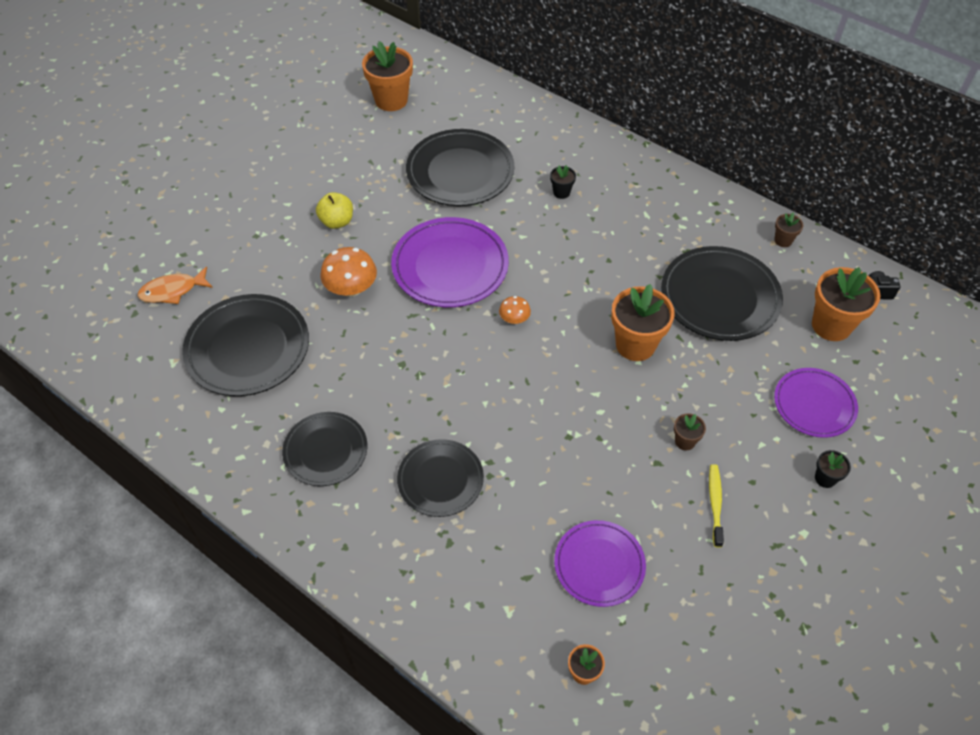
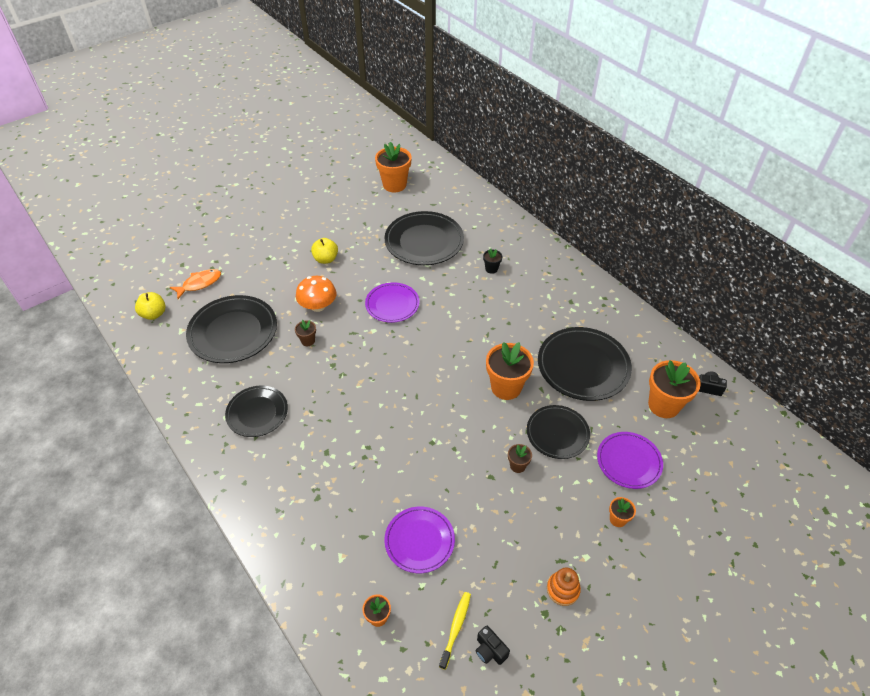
camera: 15 degrees right, 5 degrees down
(124, 347) = (154, 314): none -> yellow apple
(173, 291) = (199, 284): orange fish -> orange fish turned 150 degrees clockwise
(440, 480) = (328, 451): black plate -> black plate (557, 433)
(450, 266) = (392, 304): purple plate -> purple plate, size x0.63
(514, 319) = (424, 350): orange mushroom -> none
(715, 503) = (524, 517): yellow toothbrush -> yellow toothbrush (456, 628)
(732, 675) = (490, 650): none -> black camera
(783, 240) = (647, 335): brown flower pot -> brown flower pot (308, 341)
(791, 579) = (563, 589): none -> orange stacking toy
(825, 478) = (618, 519): black flower pot -> orange flower pot

